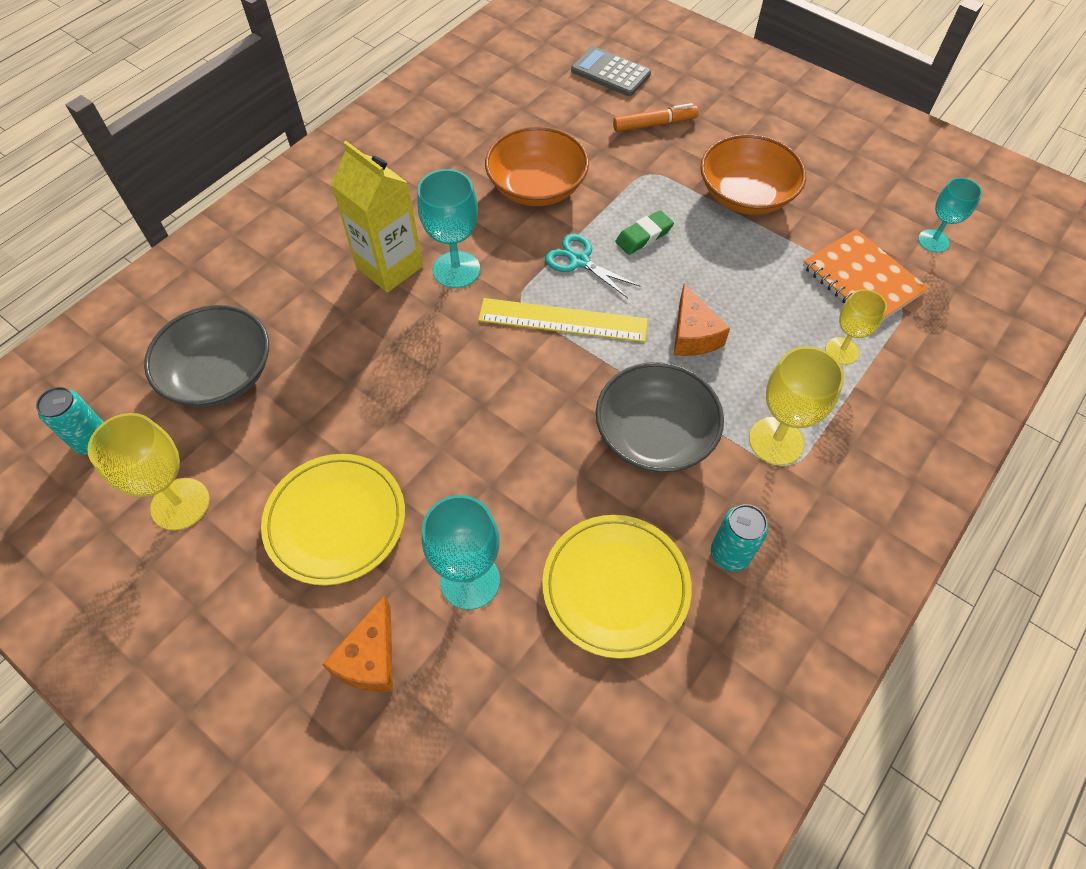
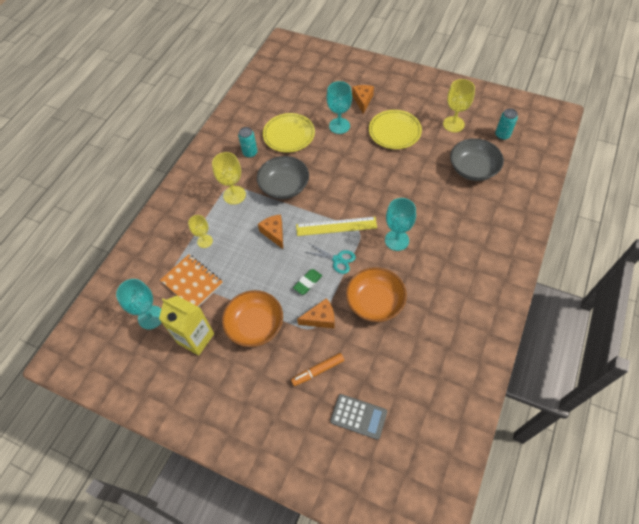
camera: 170 degrees right, 0 degrees up
(390, 267) = (430, 234): yellow carton -> yellow carton (196, 338)
(634, 183) = (320, 318): none -> orange cheese
(933, 241) = (151, 317): turquoise goblet -> turquoise goblet, size x1.53

